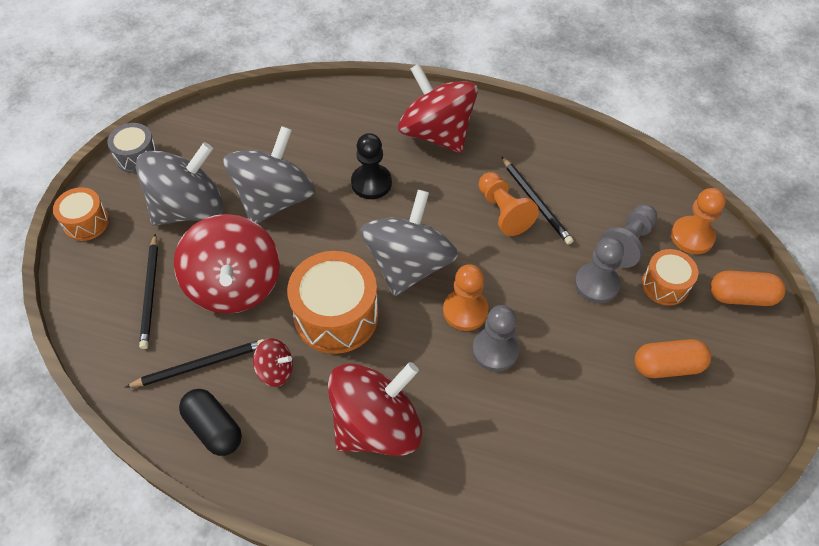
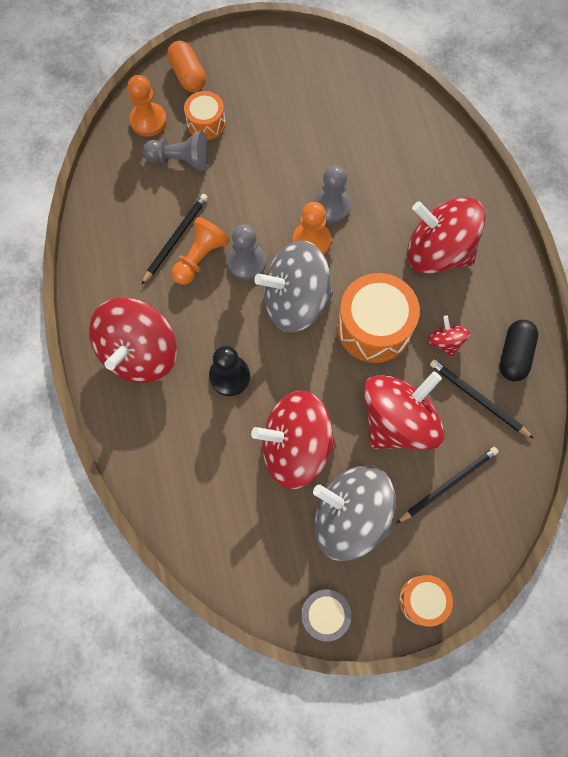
camera: 120 degrees left, 15 degrees up
(275, 199) = (295, 447): grey spinning top -> red spinning top
(596, 284) = (232, 166): grey pawn -> grey pawn (246, 262)
(667, 366) = (275, 100): orange capsule -> none

